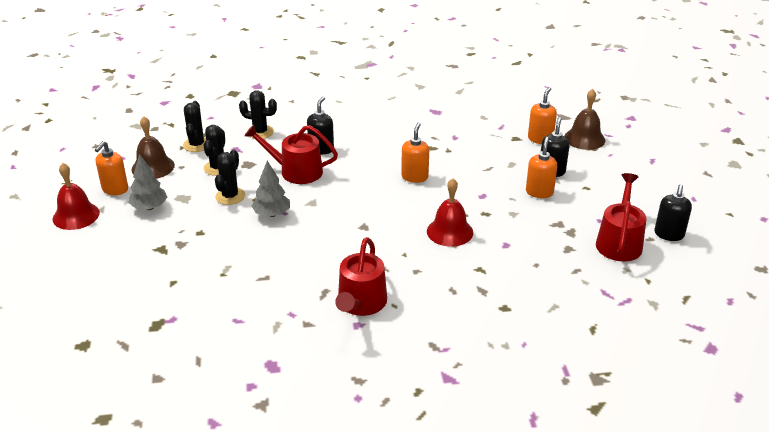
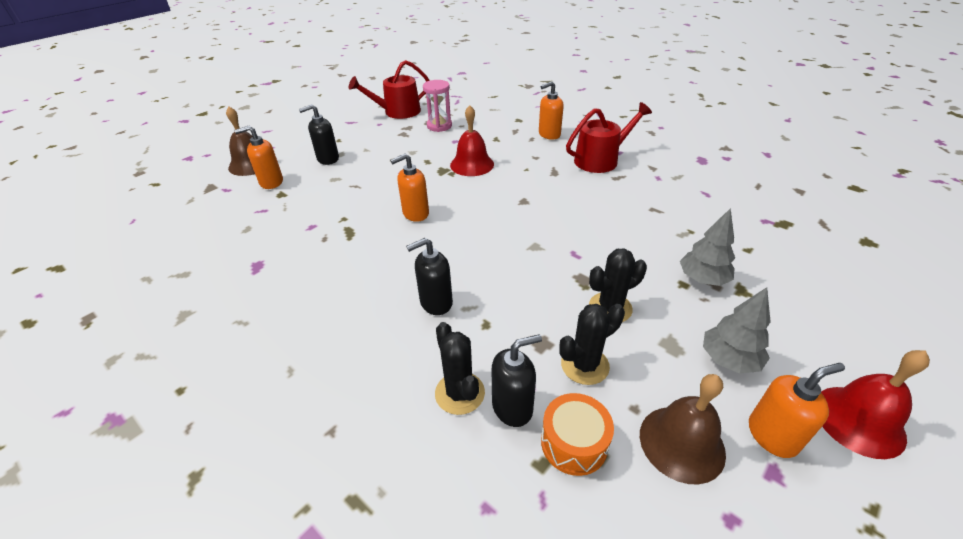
camera: 130 degrees left, 5 degrees up
(196, 145) = (574, 443): black cactus -> orange drum
(272, 214) = (587, 258): grey tree -> grey tree (702, 279)
(296, 171) = (502, 291): red watering can -> none
(539, 192) = (368, 153): orange soap dispenser -> orange soap dispenser (549, 134)
(551, 251) = (439, 126): none -> pink hourglass
(669, 234) = (368, 102): black soap dispenser -> black soap dispenser (512, 407)

